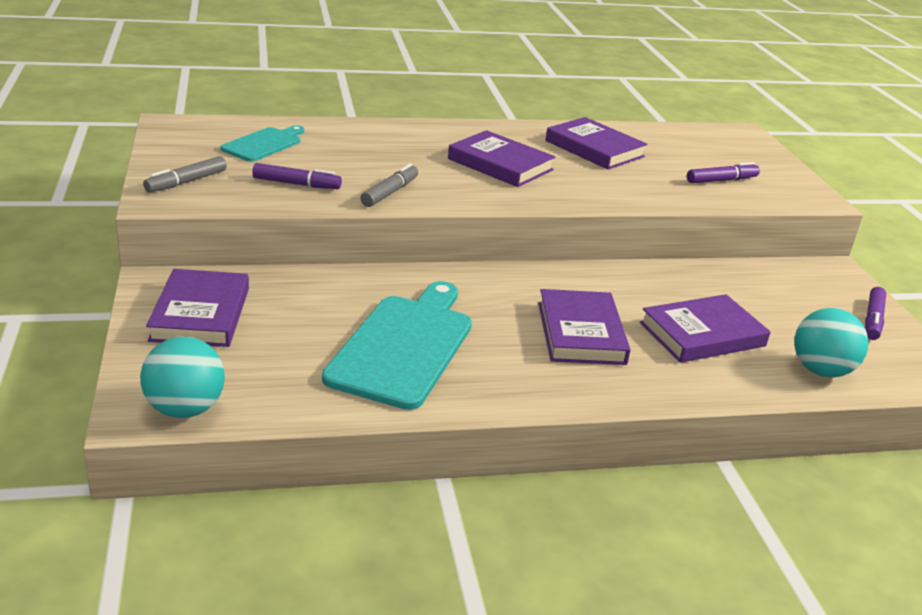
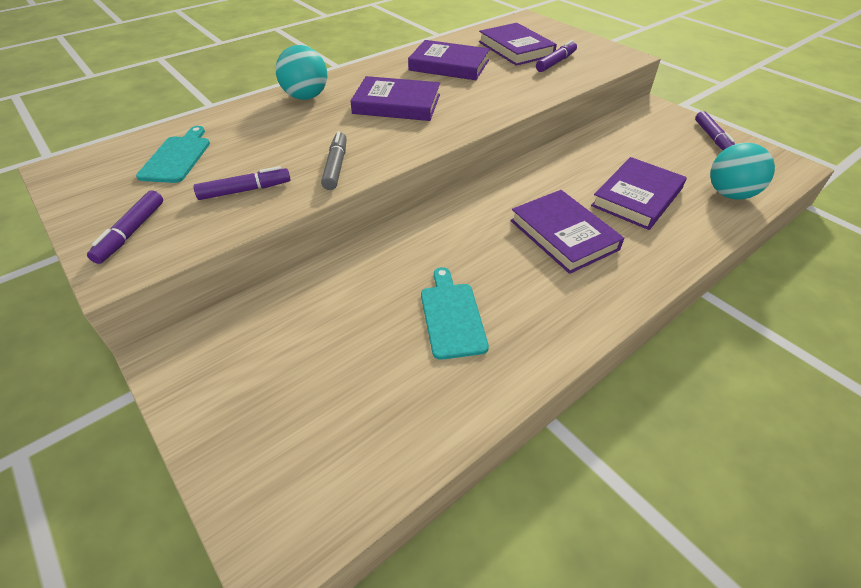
camera: 25 degrees left, 15 degrees up
(185, 409) = (320, 511): turquoise ball -> turquoise ball (306, 97)
(186, 182) = (131, 232): grey marker -> purple marker
(200, 314) = (242, 374): purple book -> purple book (515, 49)
(404, 346) = (452, 316): turquoise cutting board -> turquoise cutting board, size x0.55

